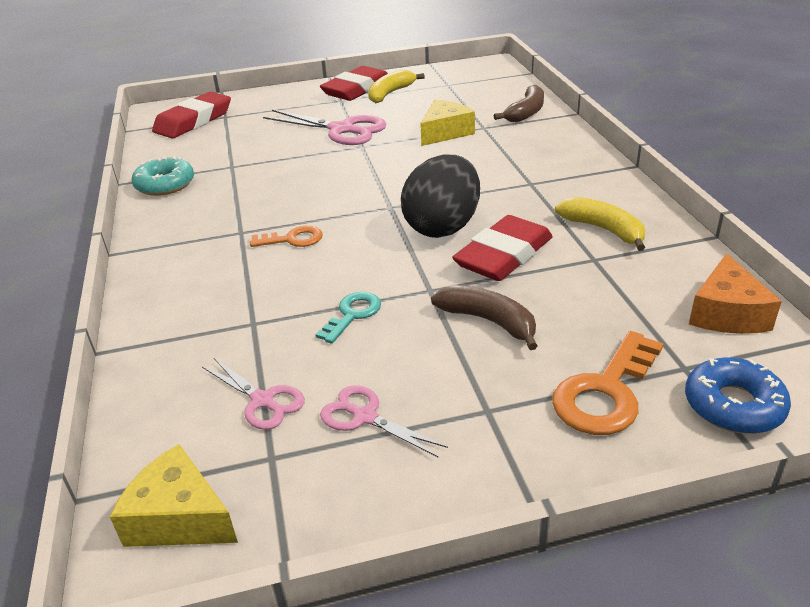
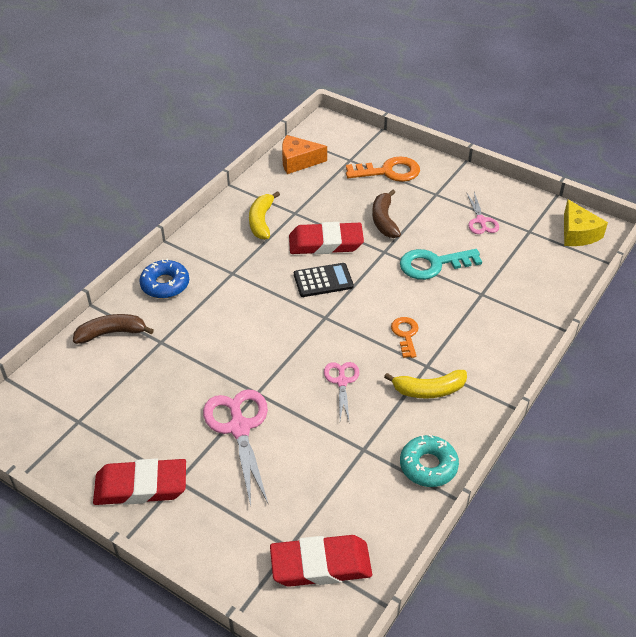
camera: 135 degrees left, 10 degrees up
(263, 401) = (512, 253): pink scissors -> pink scissors (342, 381)
(293, 239) = (405, 334): orange key -> orange key turned 45 degrees clockwise
(352, 314) = (433, 264): turquoise key -> turquoise key, size x1.65
(390, 93) = (133, 451): yellow banana -> yellow banana (429, 390)
(442, 227) = (323, 280): black egg -> black calculator
(445, 133) = (190, 358): yellow cheese -> none
(726, 313) = (298, 161): orange cheese -> orange cheese turned 150 degrees counterclockwise
(733, 405) = (359, 143): blue donut -> blue donut (165, 284)

